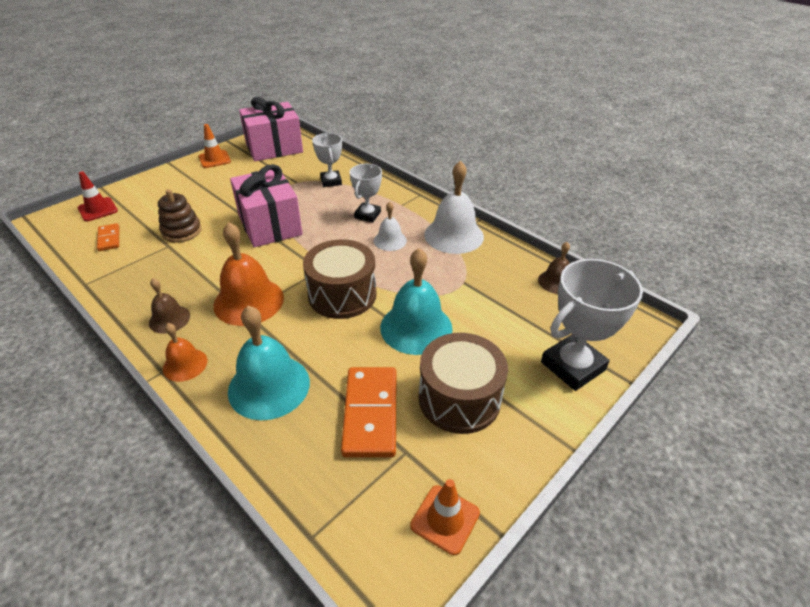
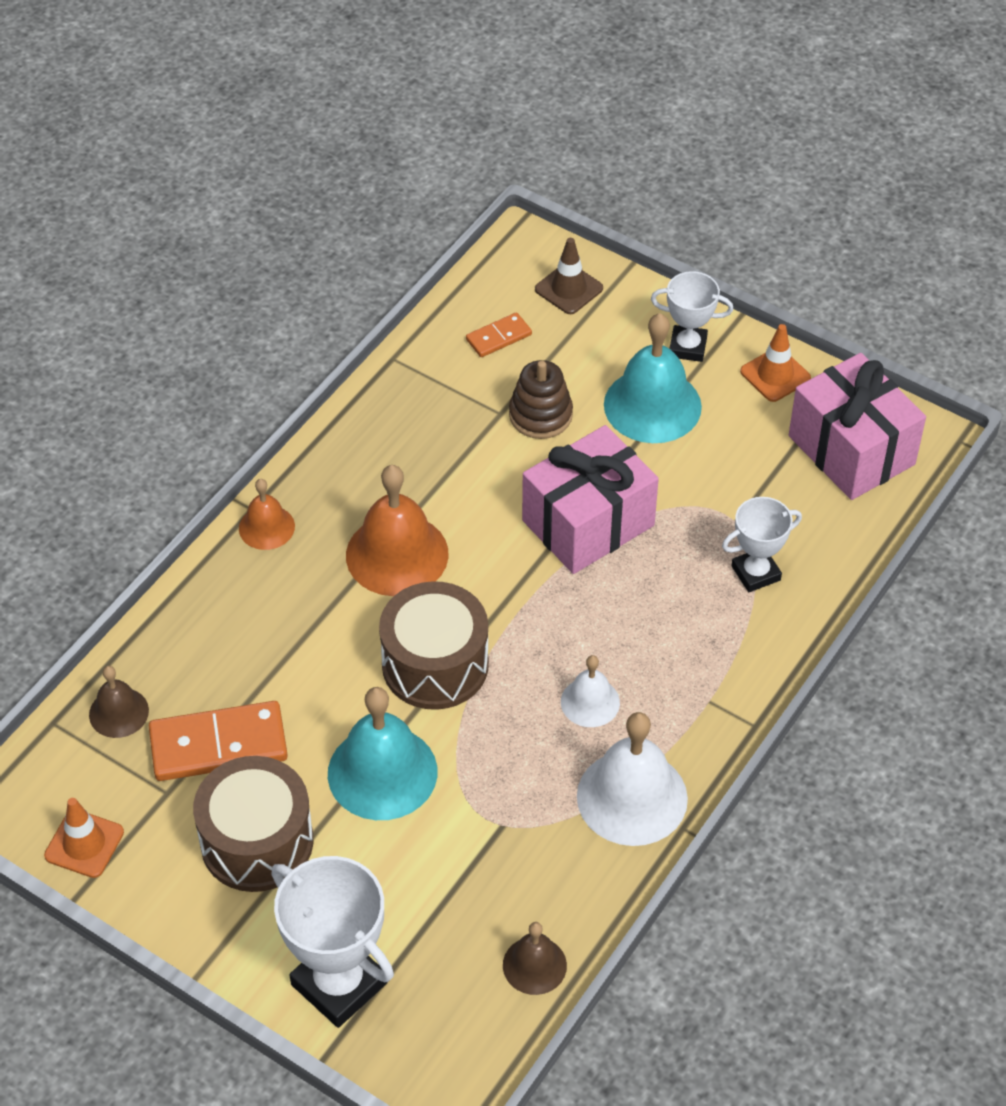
camera: 80 degrees right, 10 degrees up
(98, 209) = (569, 289): red traffic cone -> brown traffic cone
(169, 319) = (343, 479): brown bell -> brown bell (118, 712)
(269, 386) = (245, 626): turquoise bell -> turquoise bell (652, 405)
(367, 215) = (658, 654): white trophy -> white trophy (687, 347)

